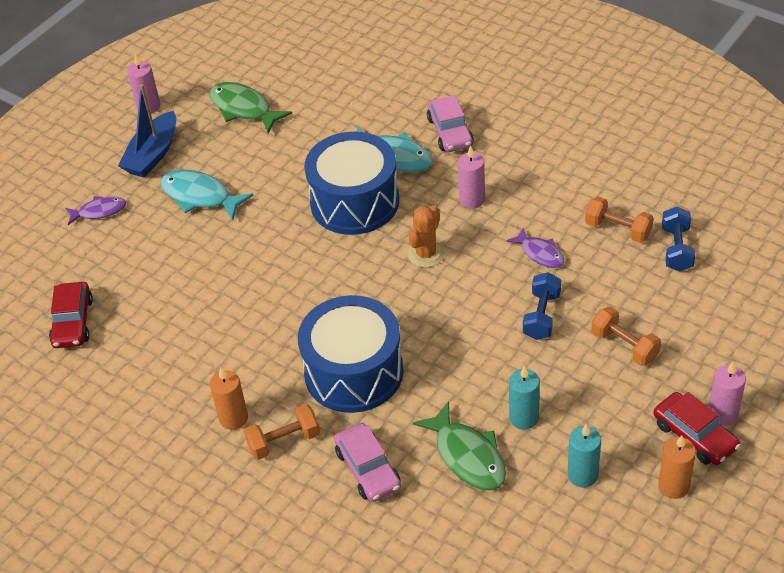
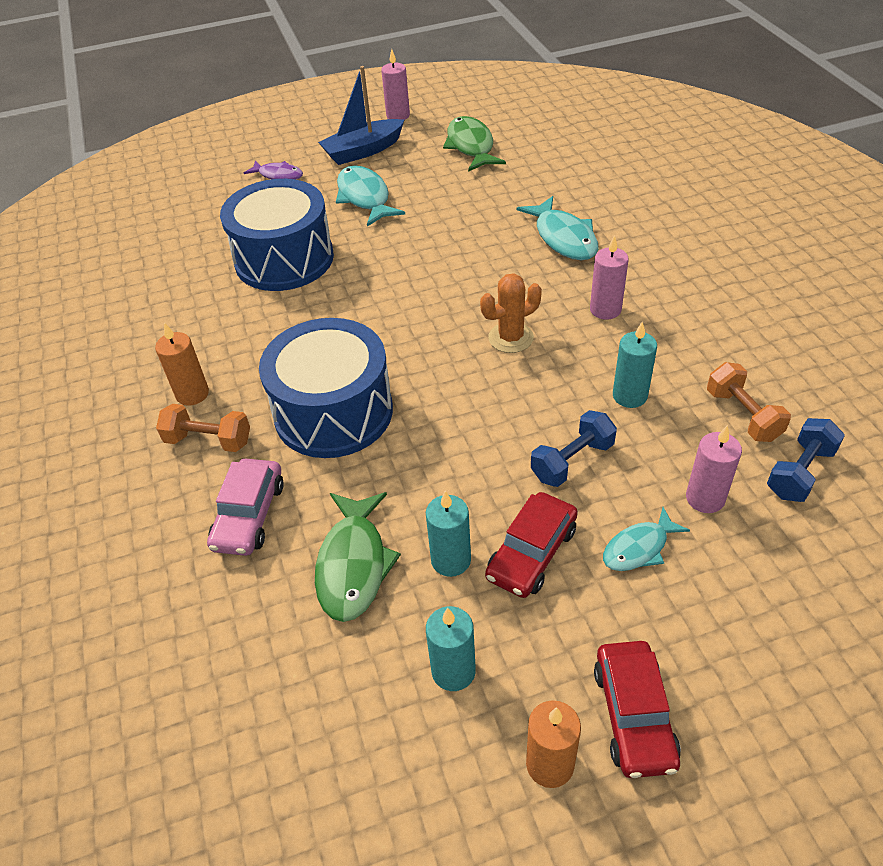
camera: 35 degrees right, 0 degrees up
(72, 322) = (167, 248): red car -> red car (531, 553)
(354, 202) = (489, 260): blue drum -> blue drum (284, 259)
(450, 132) = (641, 239): pink car -> none
(540, 253) = (629, 396): purple fish -> turquoise candle
(624, 346) = (639, 548): orange dumbbell -> turquoise fish
(723, 414) = (695, 711): pink candle -> pink candle (705, 498)

